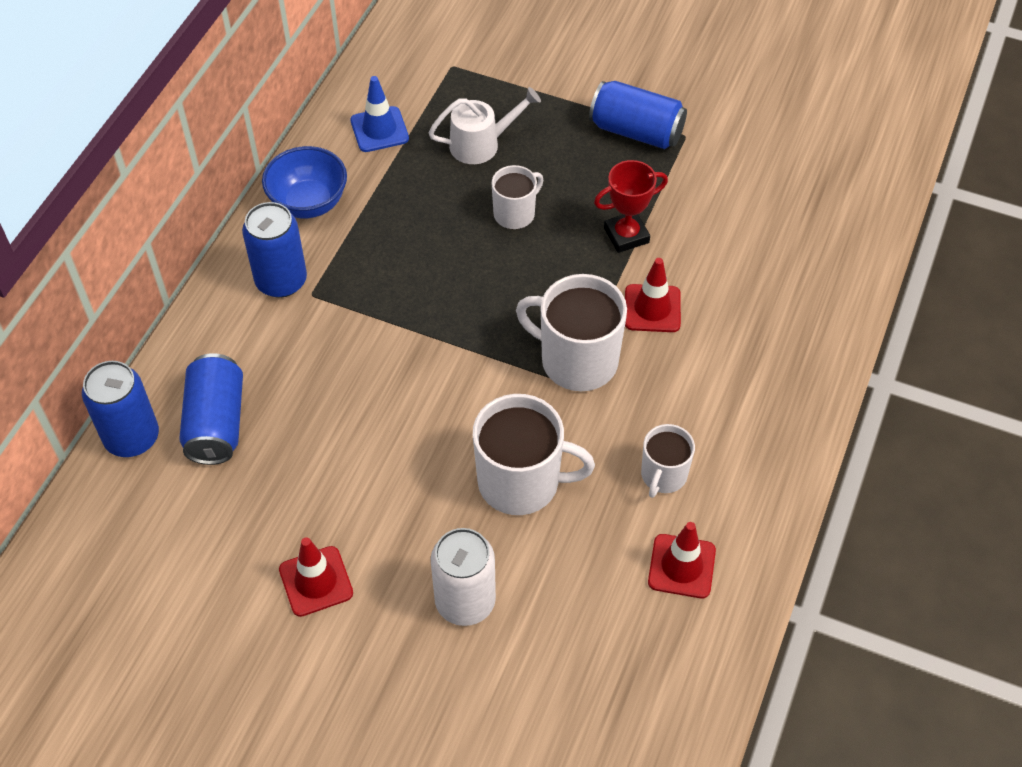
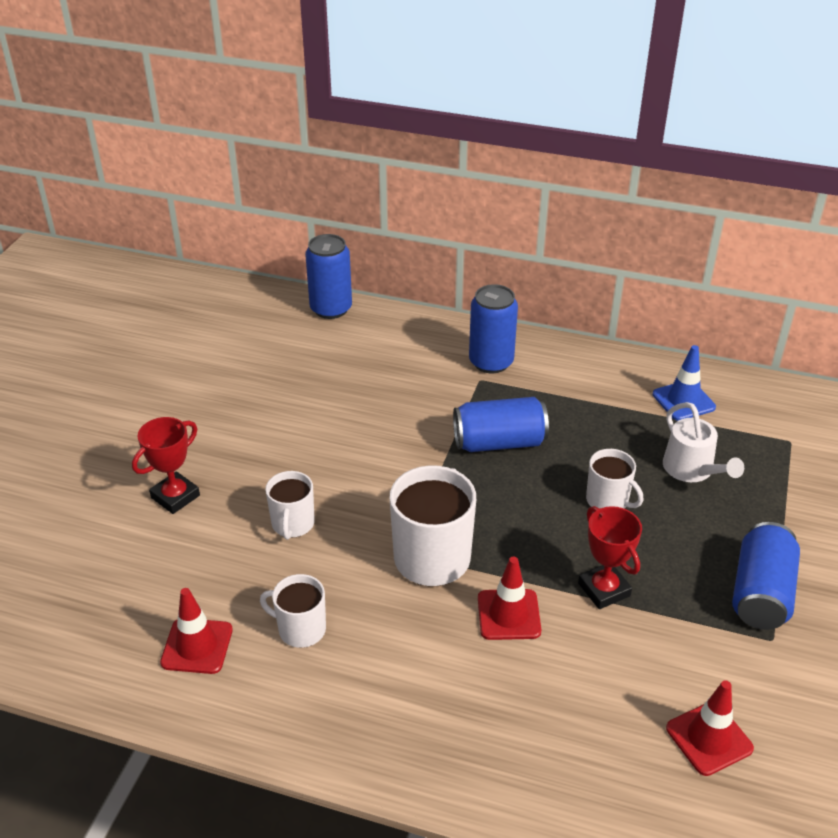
camera: 85 degrees right, 15 degrees down
(216, 423) = (346, 346): blue can -> blue can (499, 442)
(309, 203) = (580, 368): blue bowl -> none
(316, 581) = (202, 411): red traffic cone -> red traffic cone (709, 738)
(465, 601) = (175, 496): white can -> red trophy
(521, 482) = (293, 524): white mug -> white mug, size x0.58

